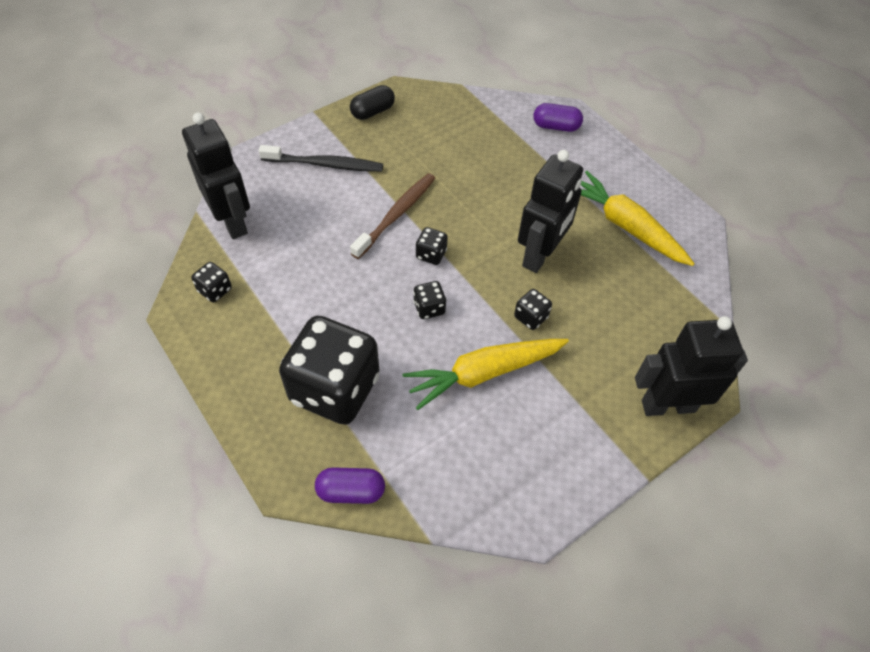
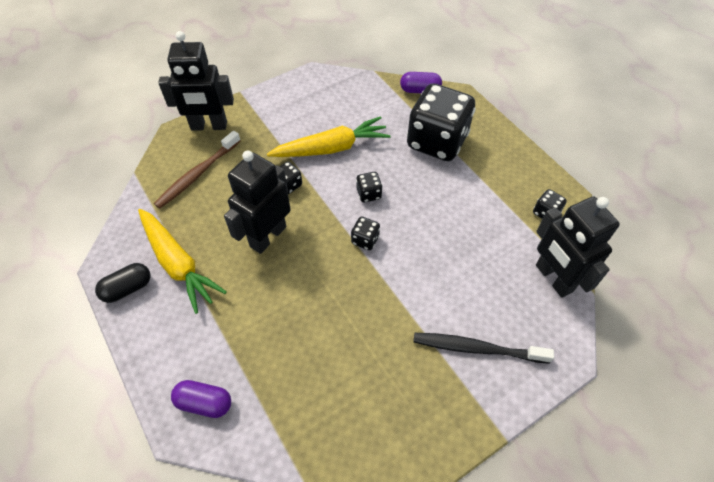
camera: 175 degrees left, 0 degrees up
(373, 112) = (430, 435): black capsule -> black capsule (128, 288)
(396, 215) = (397, 281): brown toothbrush -> brown toothbrush (198, 174)

